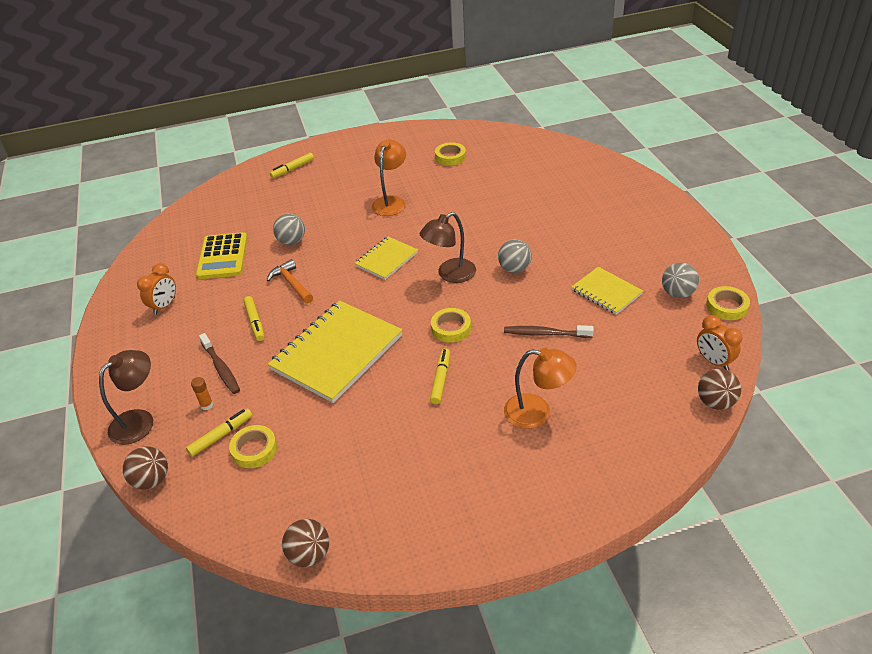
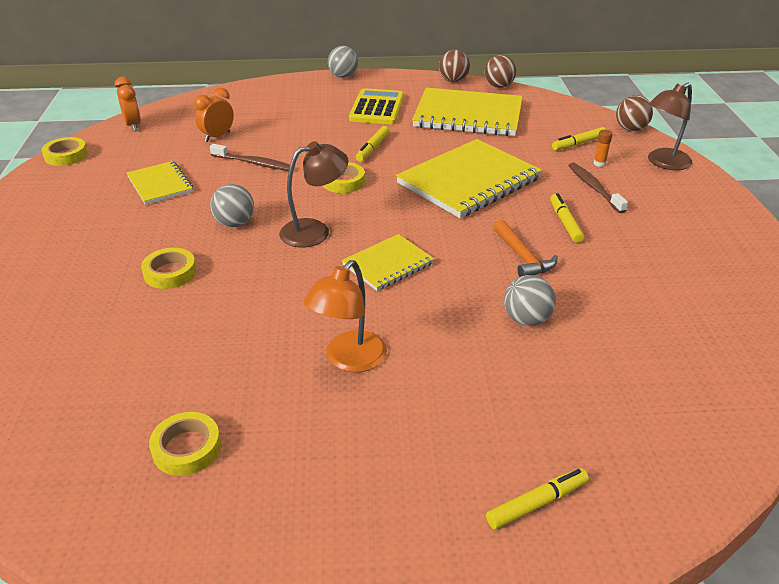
camera: 170 degrees left, 5 degrees down
(164, 306) = (695, 260): orange clock -> orange clock (217, 136)
(222, 256) = (636, 316): yellow calculator -> yellow calculator (377, 108)
(254, 449) = (546, 133): yellow tape -> yellow tape (170, 272)
(347, 466) = (468, 115): none -> yellow notebook
(537, 413) = (304, 120): orange lamp -> none
(677, 293) = (94, 172): grey ball -> grey ball (343, 76)
(715, 402) = (165, 107): brown ball -> brown ball (453, 81)

